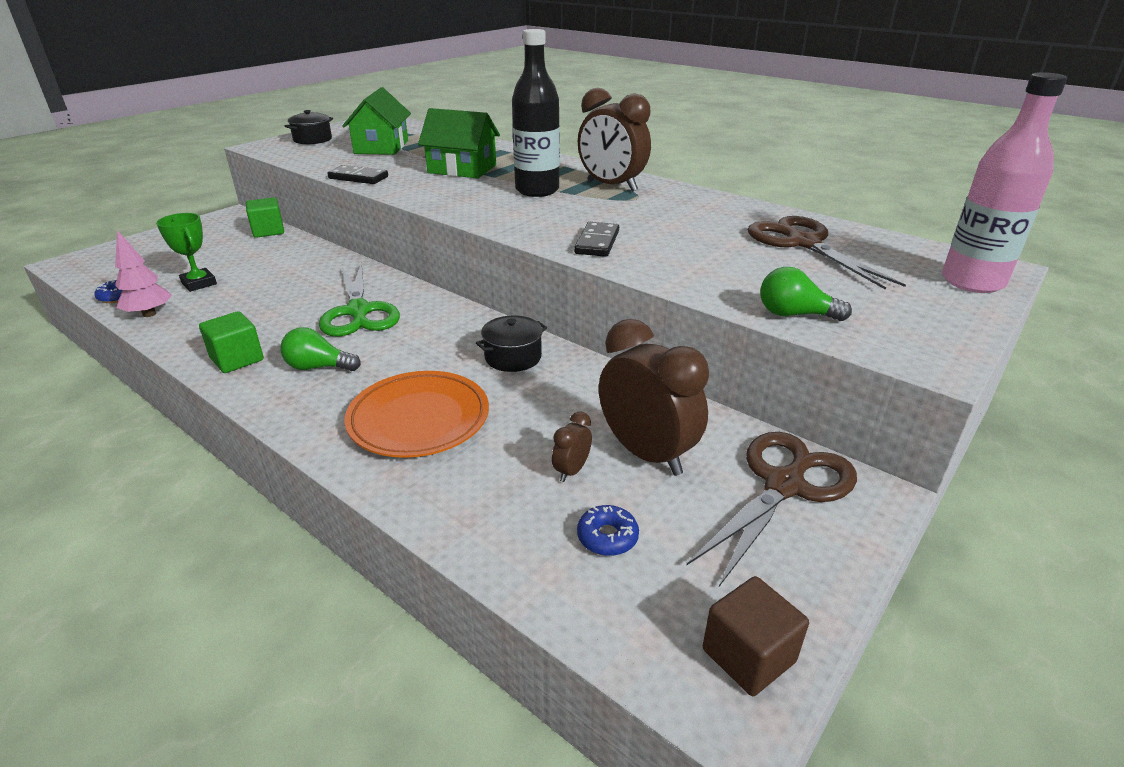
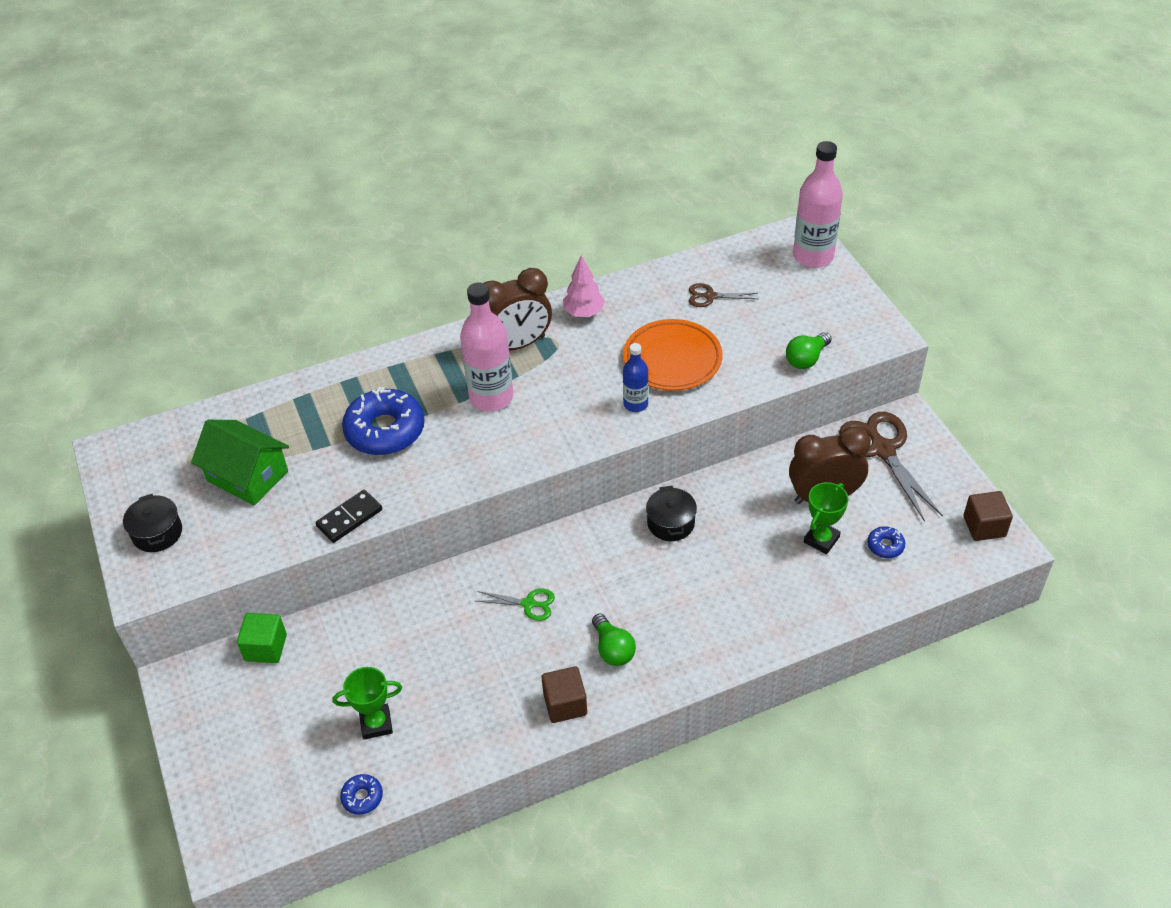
camera: 60 degrees left, 15 degrees up
(149, 314) = (426, 769): pink tree -> pink tree (584, 313)
(237, 359) = (565, 704): green cube -> brown cube
(318, 367) = (613, 649): green light bulb -> green light bulb turned 60 degrees counterclockwise
(358, 312) = (529, 604): green scissors -> green scissors, size x0.51
(419, 419) = (723, 602): orange plate -> orange plate (672, 359)
(462, 169) = (385, 430): green house -> blue donut
(537, 190) = (491, 397): black bottle -> pink bottle
(571, 471) = (821, 539): brown clock -> green trophy
(597, 242) = (635, 404): black domino -> blue bottle
(803, 243) = (710, 296): brown scissors -> brown scissors, size x0.51

